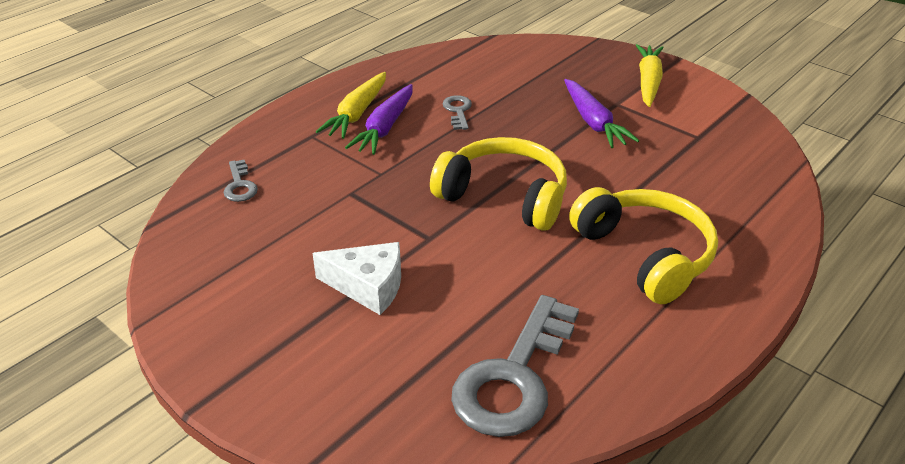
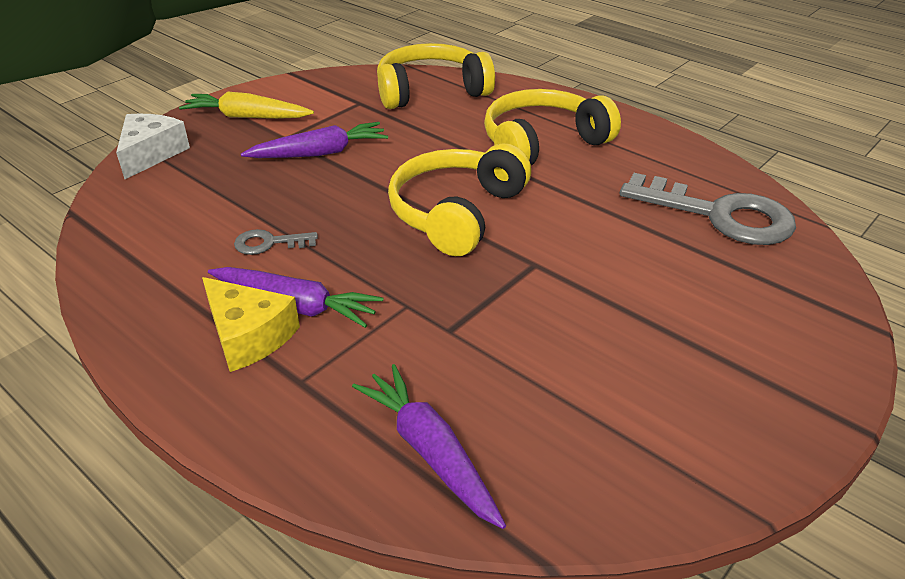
camera: 90 degrees left, 0 degrees up
(240, 185) = (430, 452): grey key -> purple carrot
(357, 113) = (249, 335): yellow carrot -> yellow cheese
(368, 286) = (626, 305): white cheese -> white cheese (151, 154)
(742, 179) = (431, 91): none -> yellow headphones

